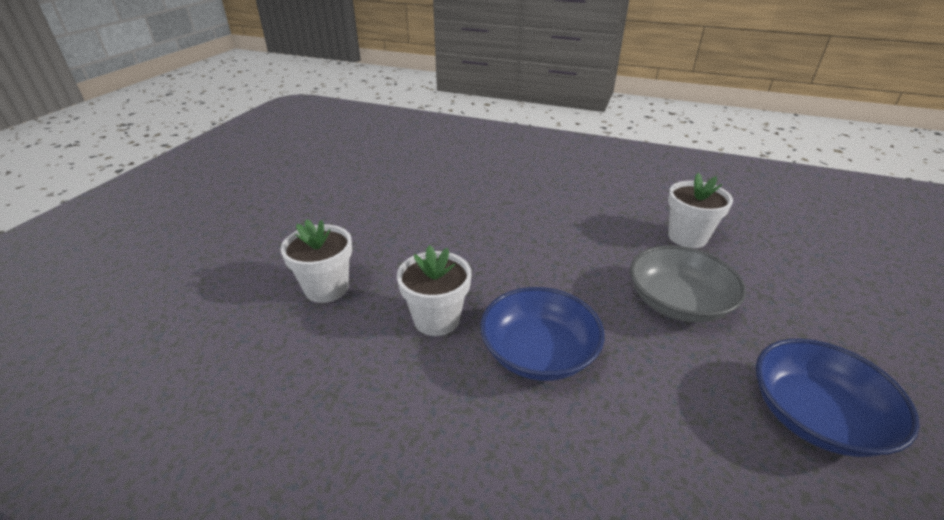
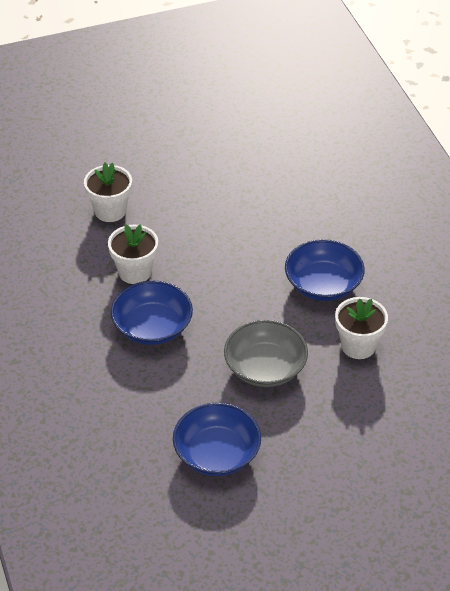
camera: 50 degrees right, 10 degrees up
(589, 219) = (323, 284): none -> blue bowl

